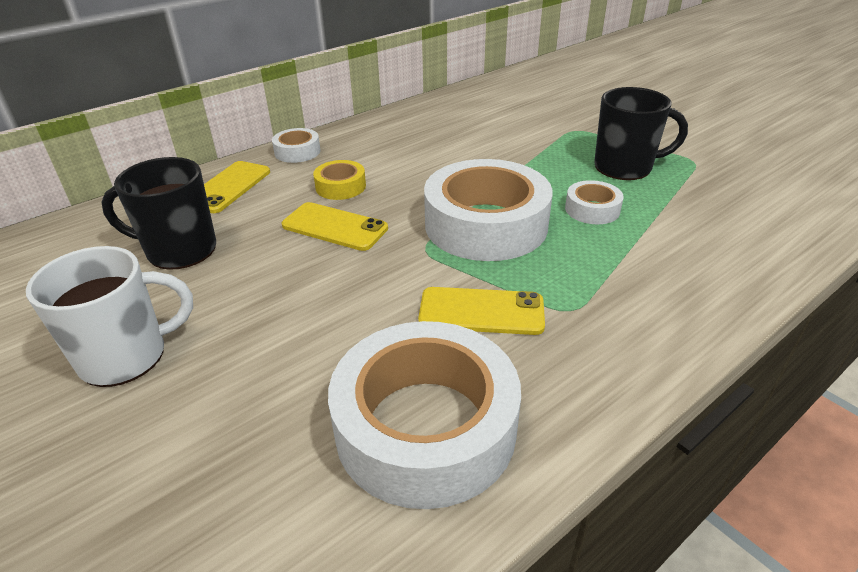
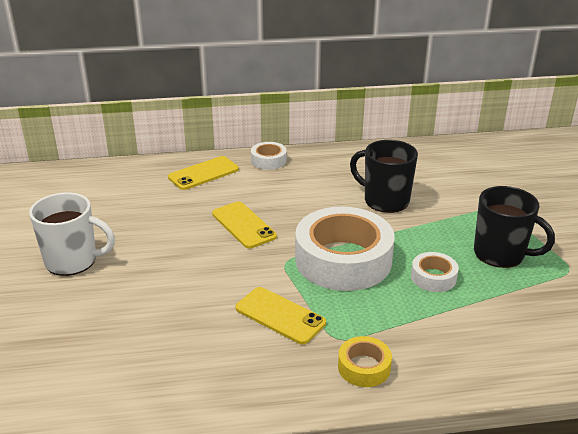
camera: 30 degrees right, 5 degrees down
(179, 250) = (143, 208): black mug -> black mug (385, 200)
(340, 186) = (273, 197): yellow tape -> yellow tape (364, 367)
(425, 426) = (185, 364): white tape -> none

